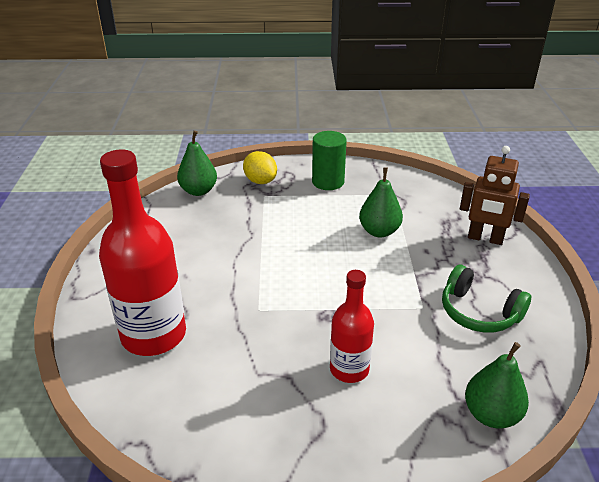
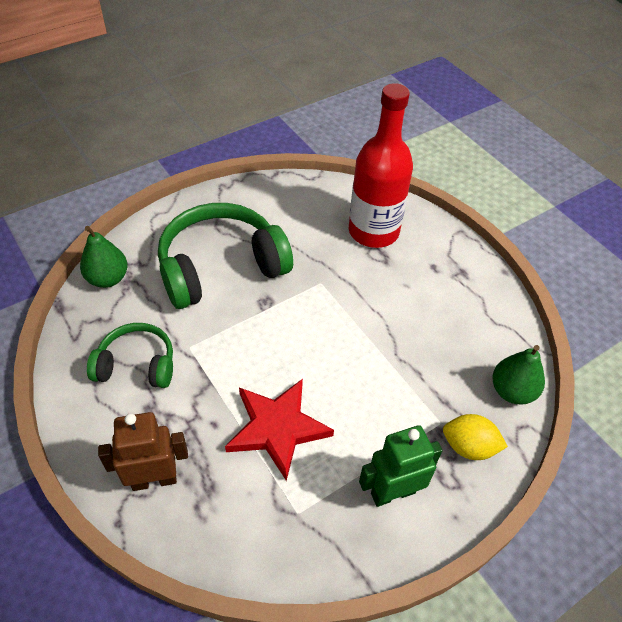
camera: 145 degrees right, 15 degrees up
(328, 182) = (392, 492): green cylinder -> green robot
(349, 369) = (221, 267): red bottle -> green headphones
(379, 231) = (277, 428): green pear -> red star

